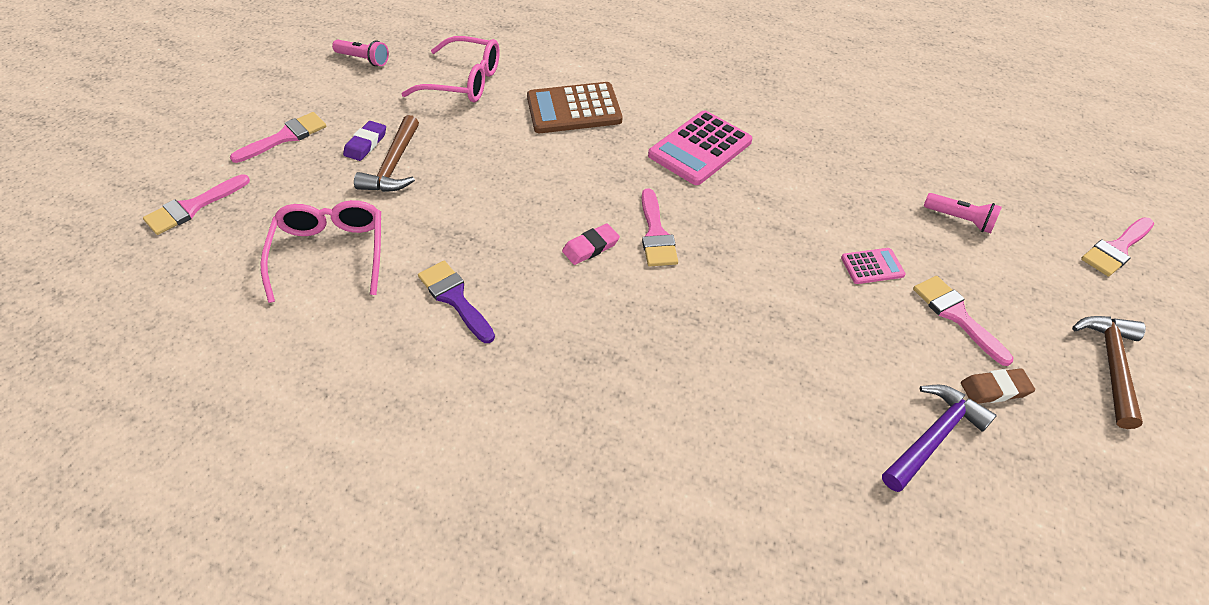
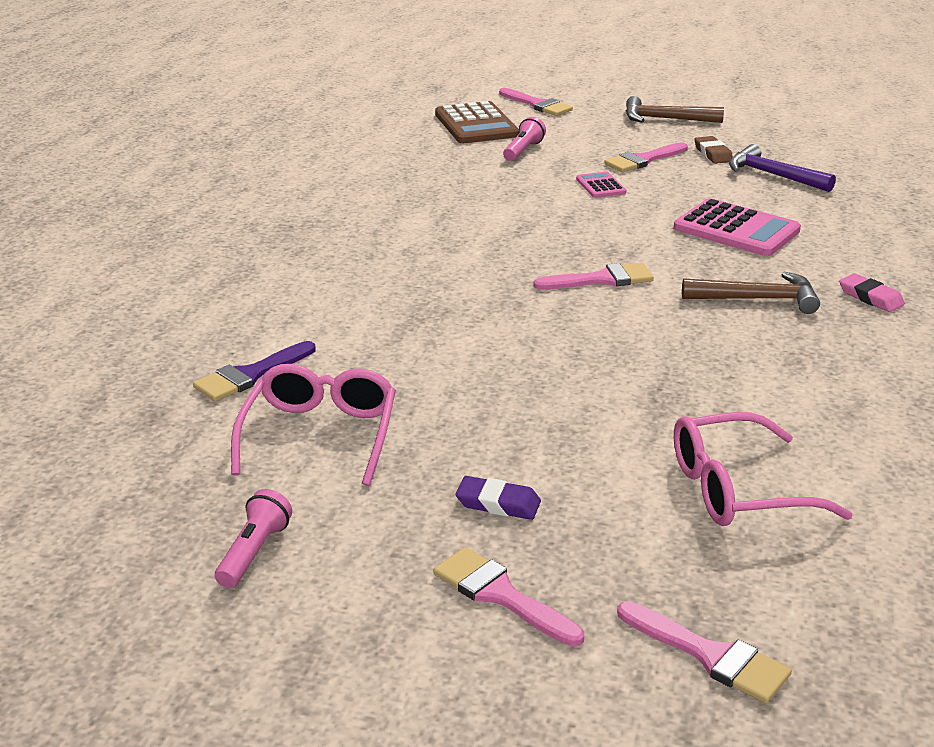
camera: 95 degrees left, 20 degrees down
(394, 166) = (542, 468): brown hammer -> brown hammer (758, 299)
(455, 298) = (759, 386): purple brush -> purple brush (250, 375)
(574, 109) = (381, 340): brown calculator -> brown calculator (476, 125)
(591, 247) = (638, 313): pink eraser -> pink eraser (870, 297)
(700, 149) = (448, 259): pink calculator -> pink calculator (736, 229)

